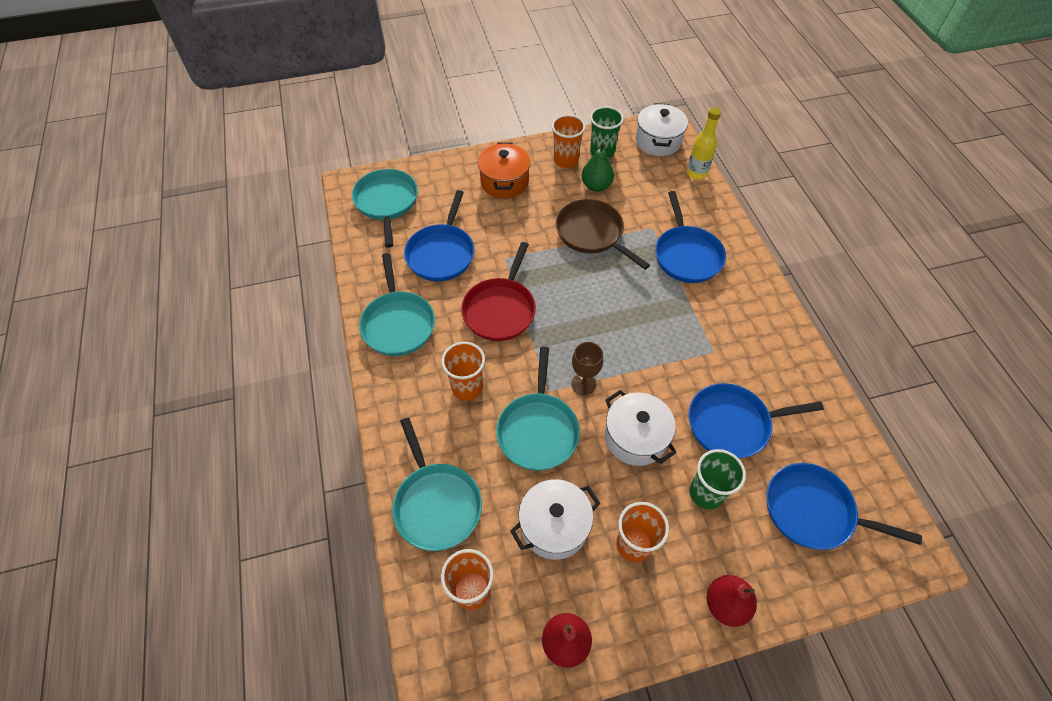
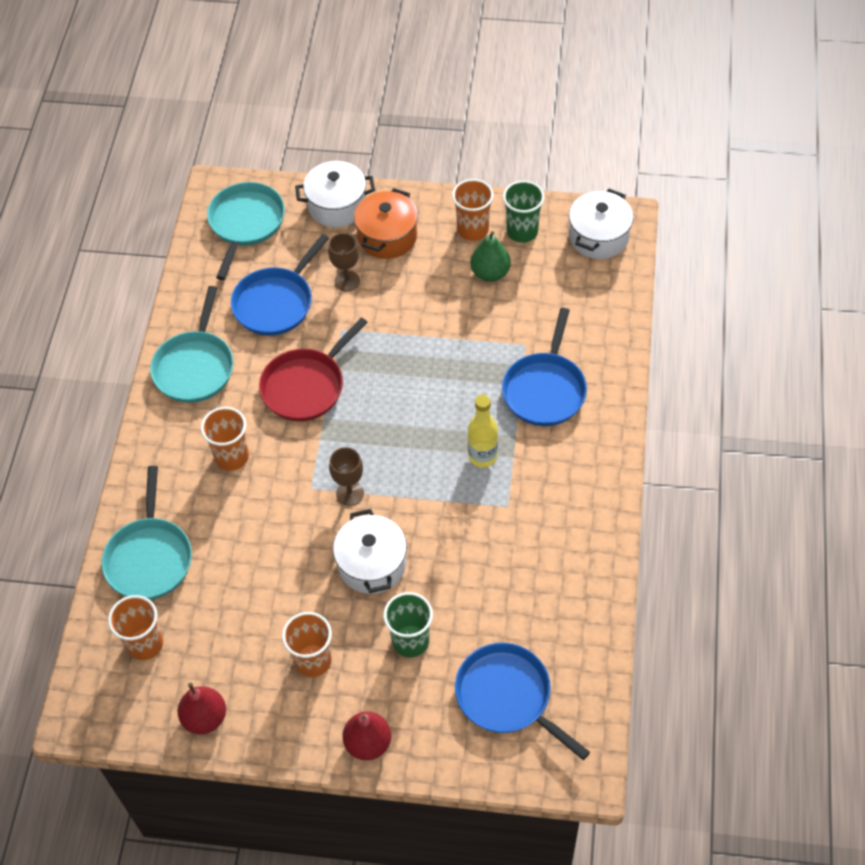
camera: 25 degrees right, 0 degrees up
(490, 221) = (347, 281): none -> brown goblet
(538, 430) = (279, 523): turquoise pan -> none
(554, 526) = (247, 617): white pot -> white pot (337, 206)
(592, 233) = (452, 330): brown pan -> none
(696, 173) = (620, 293): yellow bottle -> yellow bottle (482, 456)
(732, 424) = (479, 586): blue pan -> none

